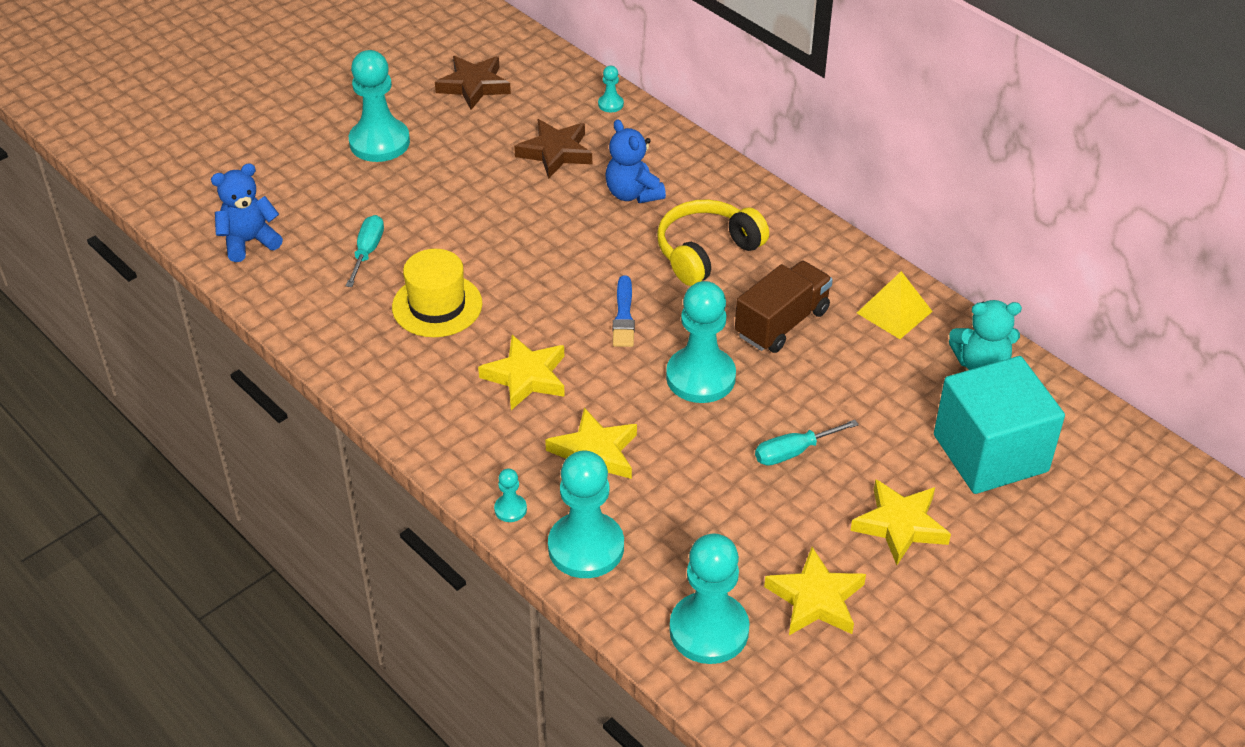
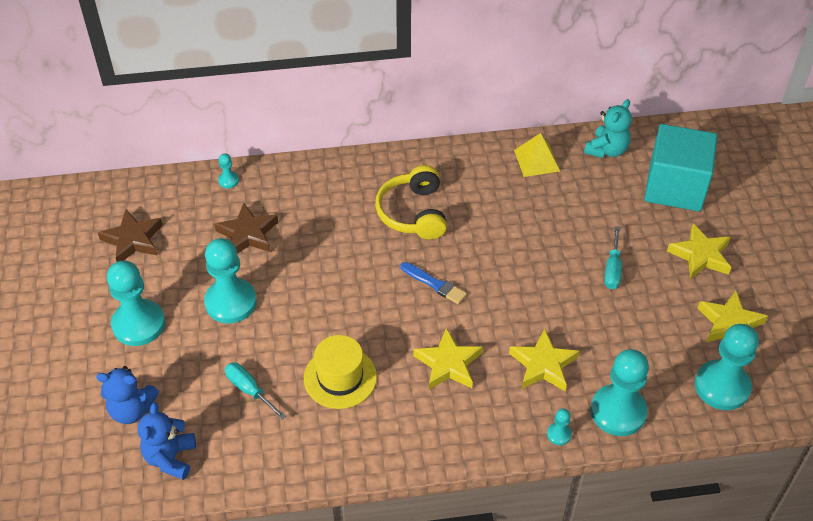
camera: 55 degrees left, 5 degrees up
(633, 194) = (326, 218): blue teddy bear -> blue teddy bear (132, 410)
(700, 377) = (519, 277): turquoise pawn -> turquoise pawn (231, 302)
(782, 323) = (504, 214): brown truck -> none

